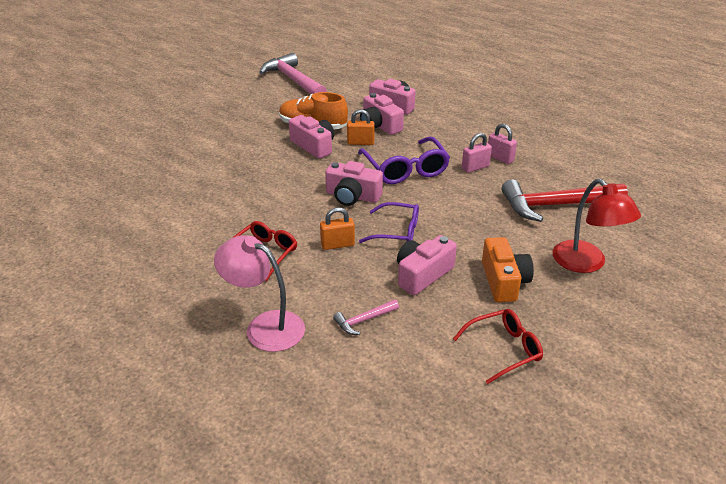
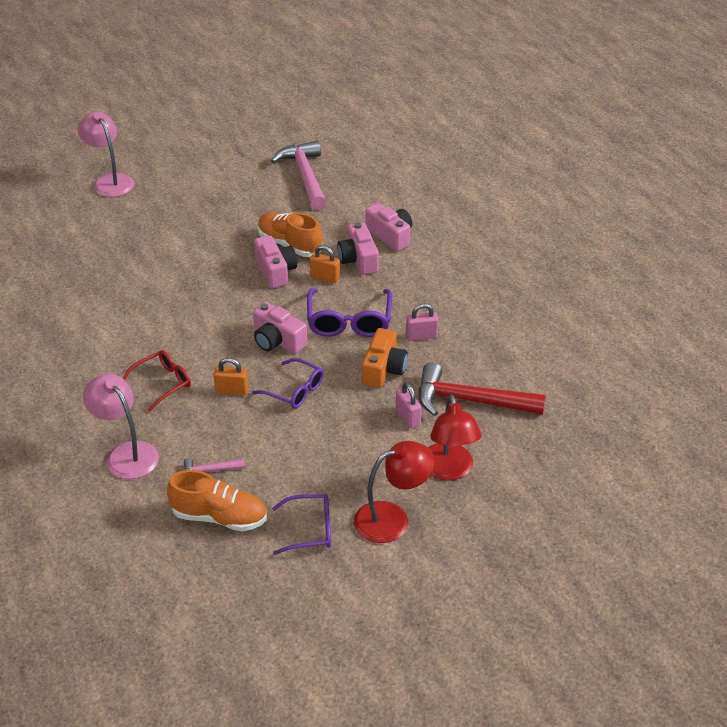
camera: 20 degrees right, 5 degrees up
(119, 110) = (110, 181): none -> pink lamp
(404, 363) = (219, 517): none -> orange shoe
(422, 275) = (288, 441): pink camera -> none
(500, 158) = (456, 330): pink padlock -> pink padlock (408, 417)
(503, 281) = (357, 467): orange camera -> orange camera (383, 369)
(504, 349) = (310, 530): red glasses -> purple glasses
(572, 318) = (392, 518): none -> red lamp

